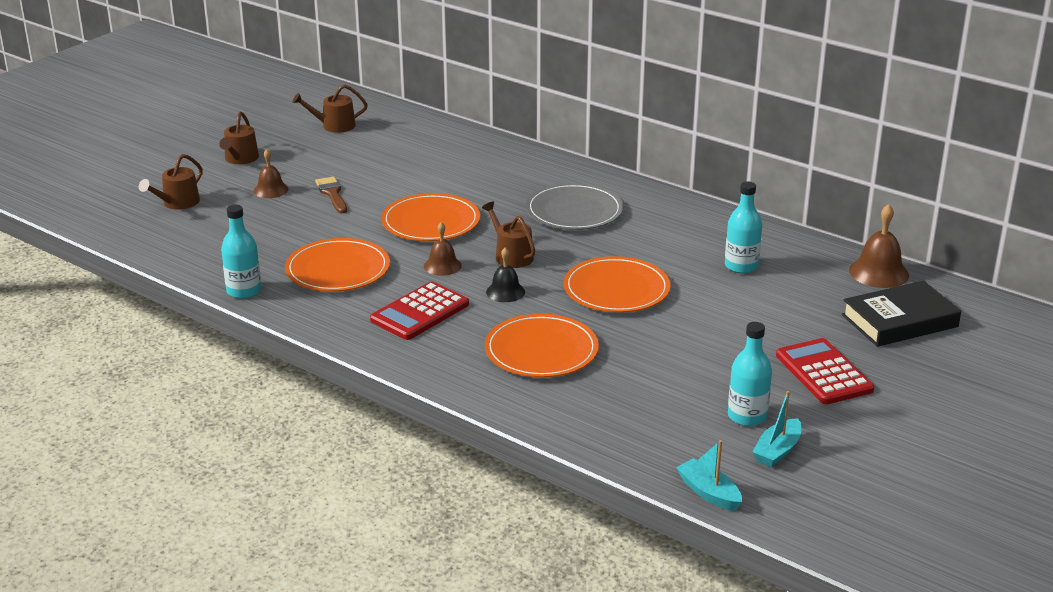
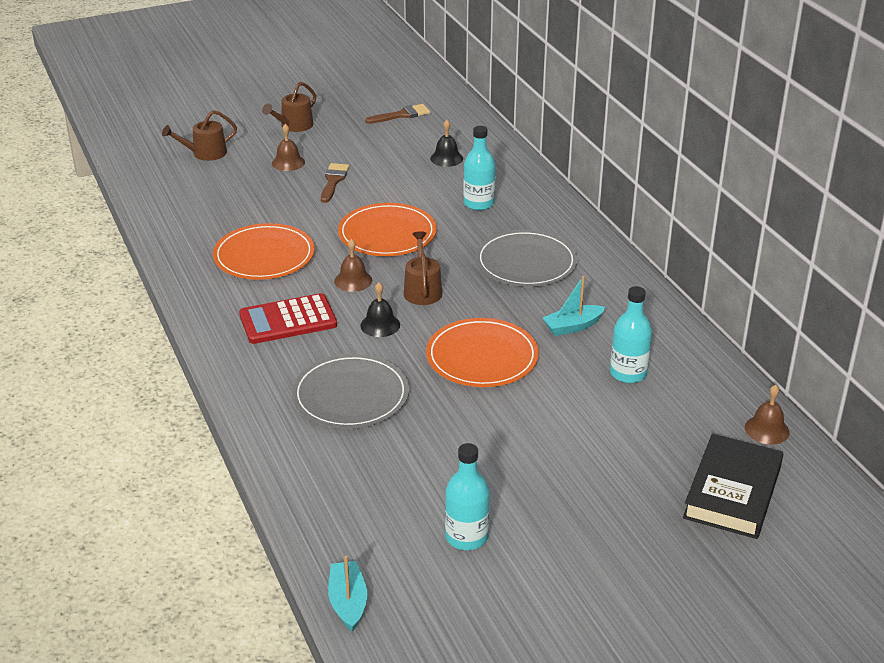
camera: 30 degrees right, 5 degrees up
(244, 291) = (172, 251): turquoise bottle -> turquoise bottle (478, 203)
(334, 126) = (402, 115): brown watering can -> brown brush
(415, 150) = (446, 158): none -> black bell
(541, 350) = (351, 395): orange plate -> grey plate
(777, 451) = (457, 586): turquoise boat -> turquoise boat (572, 326)
(824, 372) = (591, 520): red calculator -> none
(878, 272) = (767, 429): brown bell -> brown bell, size x0.65
(899, 321) = (732, 492): black book -> black book turned 75 degrees counterclockwise

